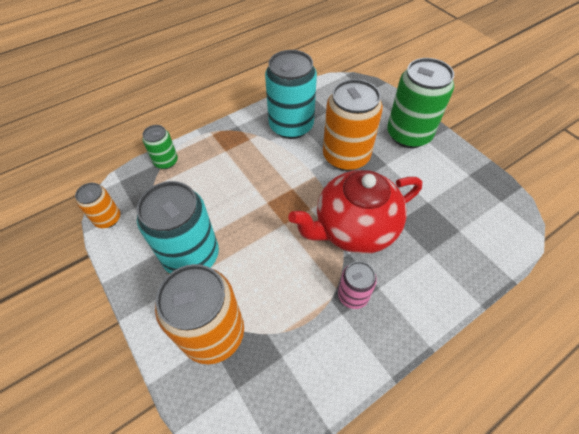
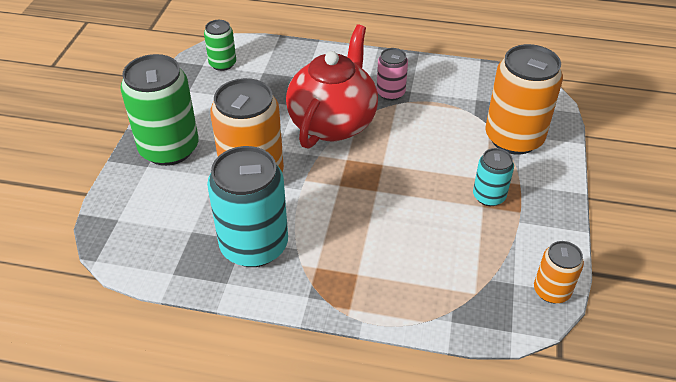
camera: 135 degrees left, 10 degrees down
(166, 161) = (437, 314): green can -> green can (222, 64)
(191, 256) = (489, 196): turquoise can -> turquoise can, size x0.52
(354, 229) = (333, 123): red teapot -> red teapot turned 90 degrees counterclockwise

